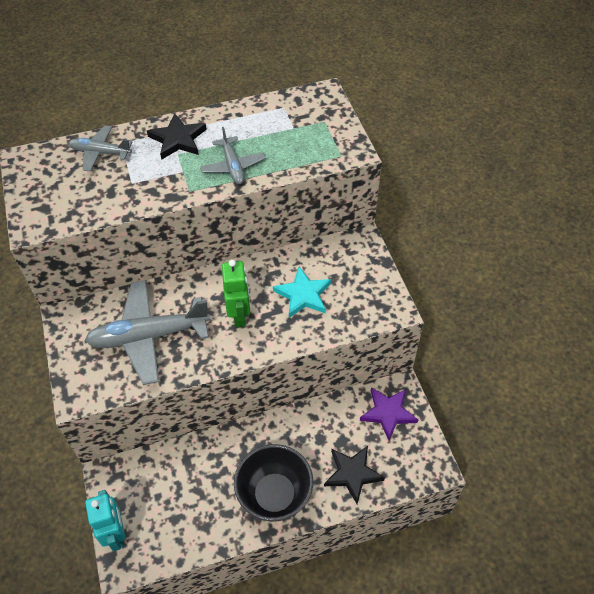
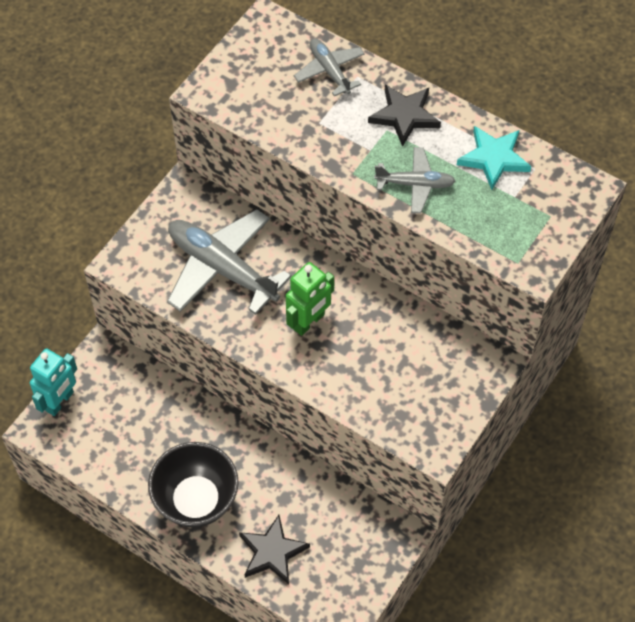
camera: 50 degrees right, 5 degrees up
(233, 166) = (415, 184): grey plane -> grey plane turned 120 degrees counterclockwise
(303, 295) = (380, 358): turquoise star -> turquoise star (493, 158)
(388, 413) = (364, 540): purple star -> none

